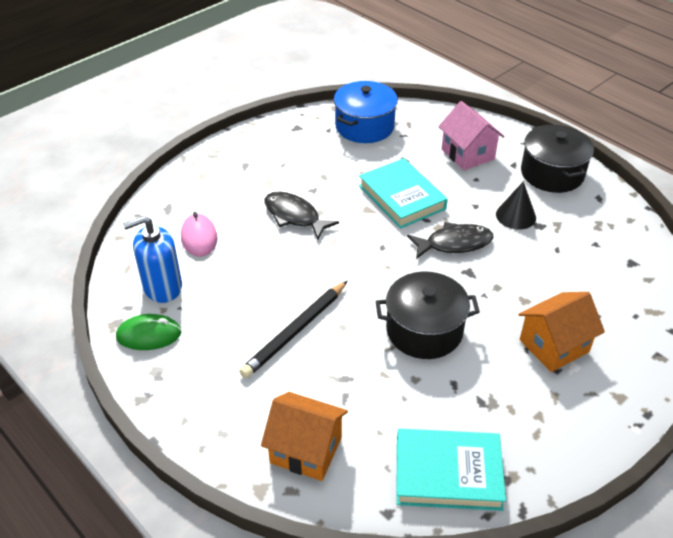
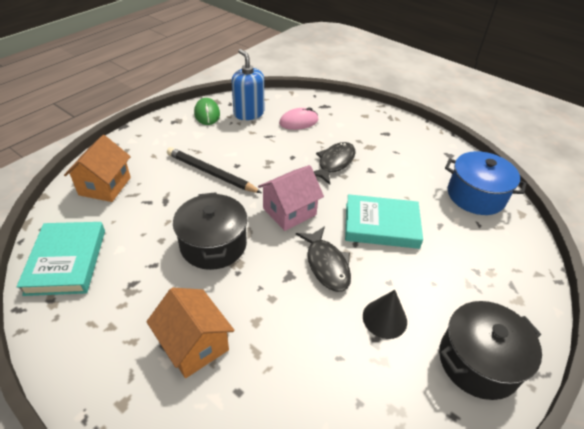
camera: 80 degrees right, 0 degrees up
(402, 197) = (381, 225): turquoise book -> turquoise book turned 45 degrees clockwise
(467, 154) = (474, 276): pink house -> pink house (289, 211)

